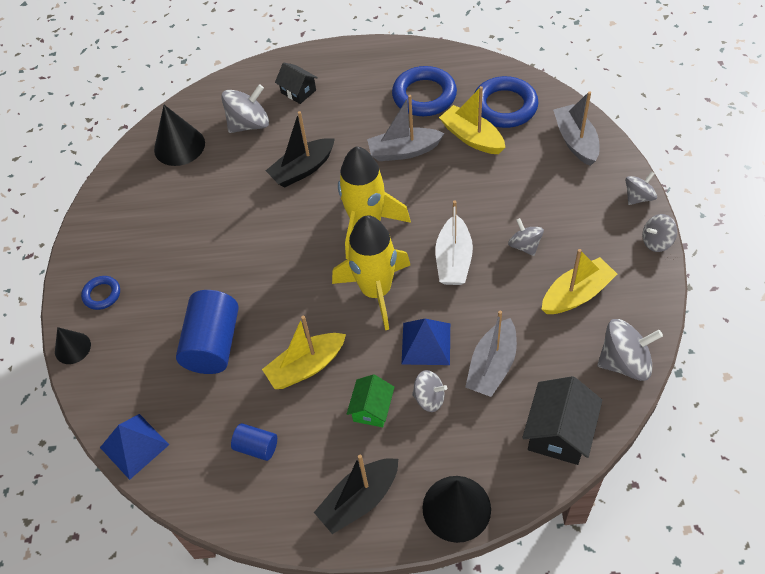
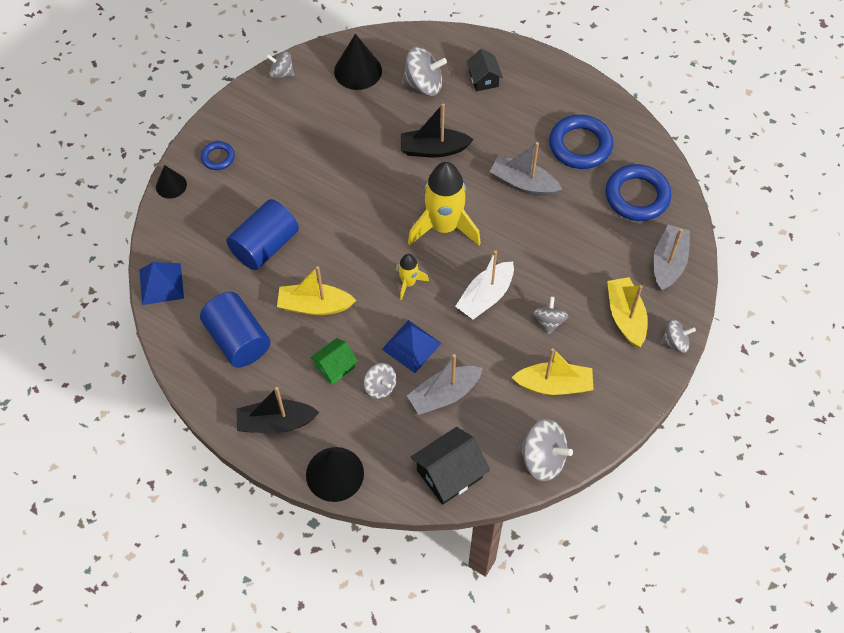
camera: 30 degrees right, 5 degrees up
(256, 447) = (238, 339): blue cylinder -> blue cylinder, size x1.94
(376, 291) = (408, 283): yellow rocket -> yellow rocket, size x0.49
(472, 137) = (586, 206): yellow boat -> yellow boat (625, 316)
(656, 242) = (655, 387): grey spinning top -> grey spinning top (281, 73)

